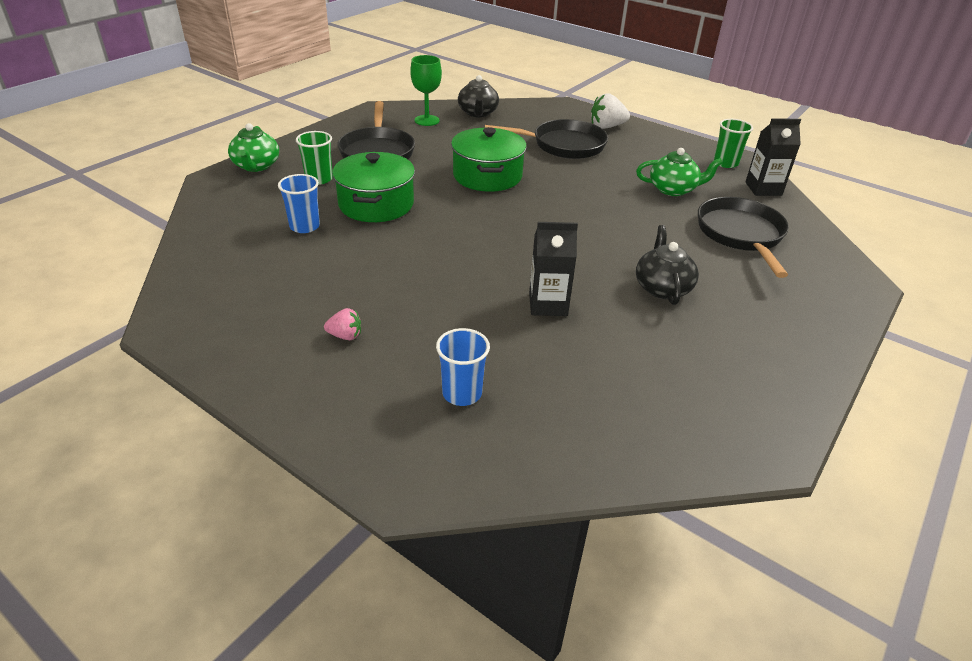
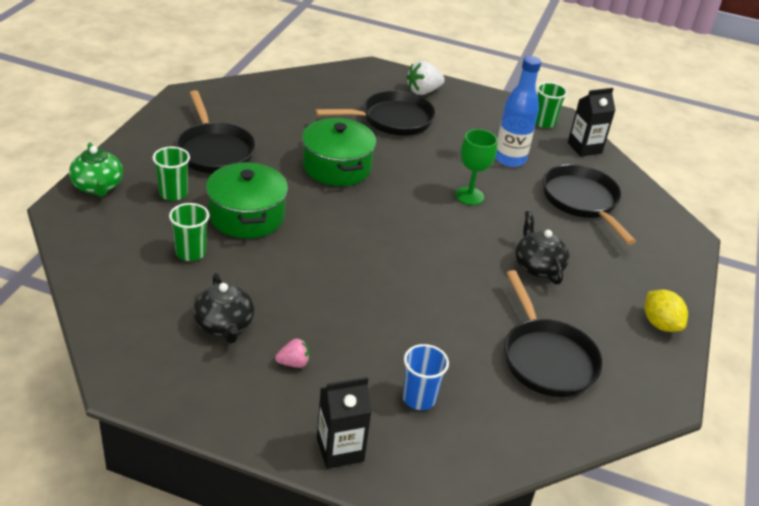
camera: 20 degrees left, 0 degrees up
(304, 226) = (191, 252): blue cup -> green cup
(427, 120) = (244, 104): green goblet -> green goblet (469, 196)
(478, 113) = (291, 88): black teapot -> black teapot (224, 325)
(548, 304) = (451, 300): black carton -> black carton (340, 449)
(632, 379) = (546, 358): none -> black pan
(673, 189) = (510, 159): green teapot -> blue bottle
(793, 367) = (660, 324): none -> yellow lemon

